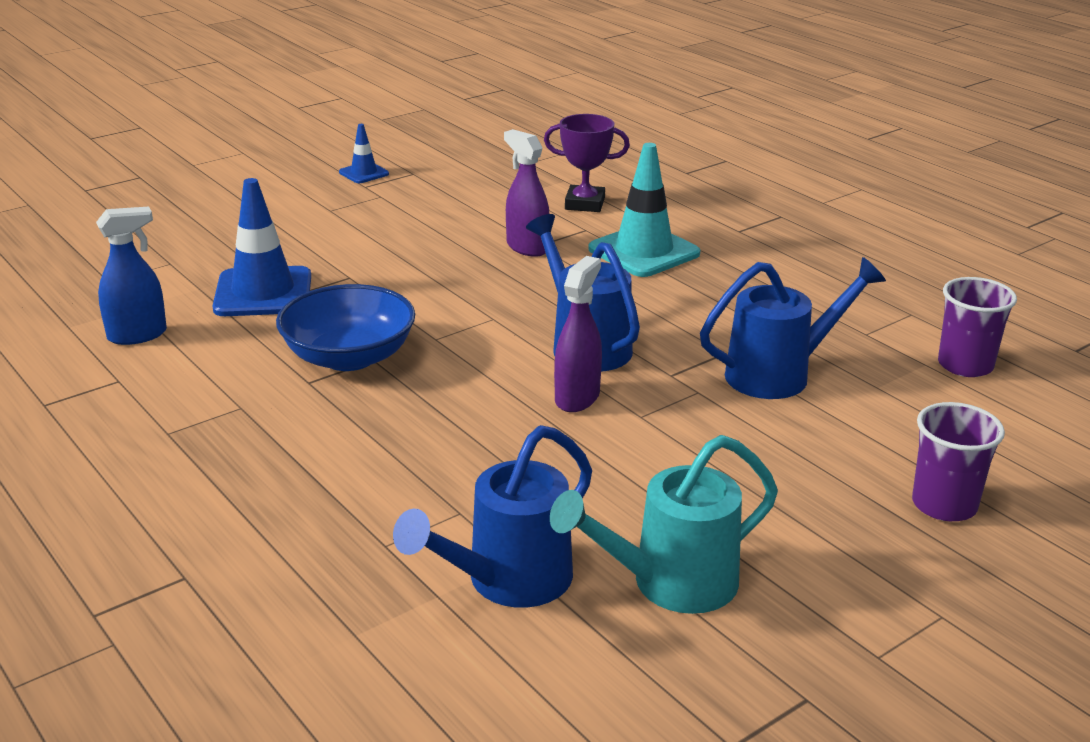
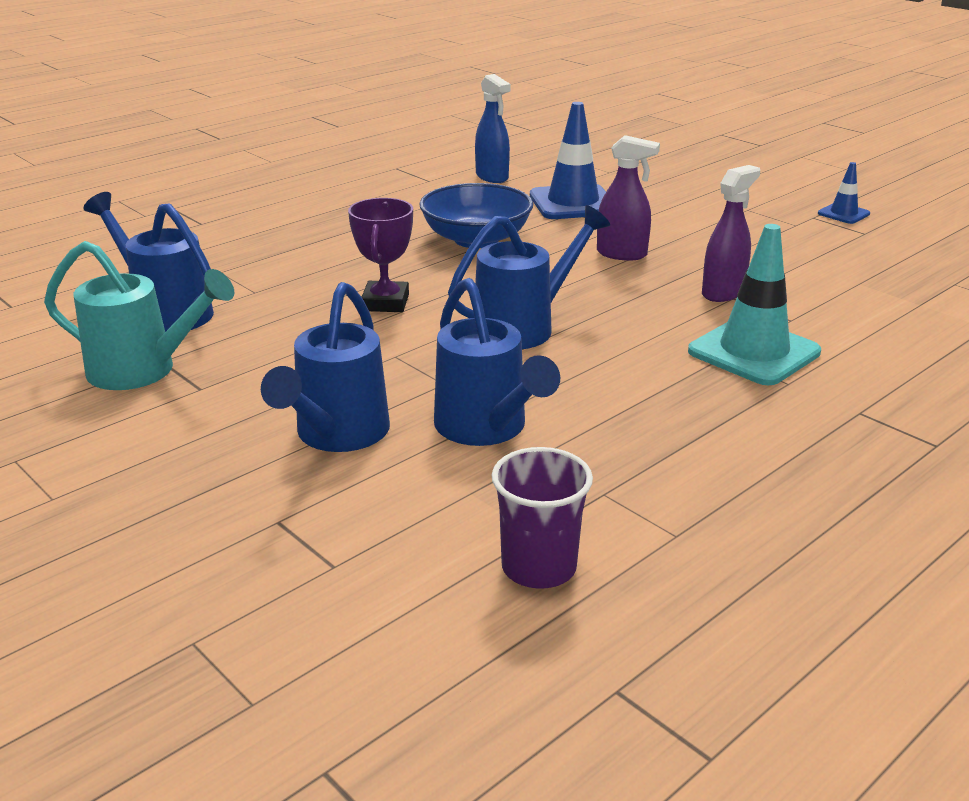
camera: 85 degrees right, 0 degrees up
(577, 397) = (424, 327): purple spray bottle -> purple spray bottle (622, 254)
(585, 204) = (861, 317): purple trophy -> purple trophy (385, 303)
(671, 584) = (143, 370): turquoise watering can -> turquoise watering can turned 135 degrees clockwise
(799, 449) = (337, 435): none -> blue watering can
(944, 505) = (225, 517): purple cup -> none

